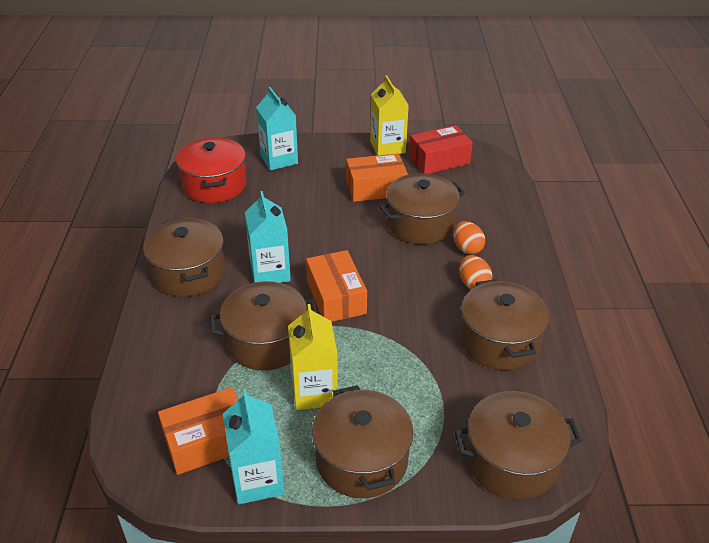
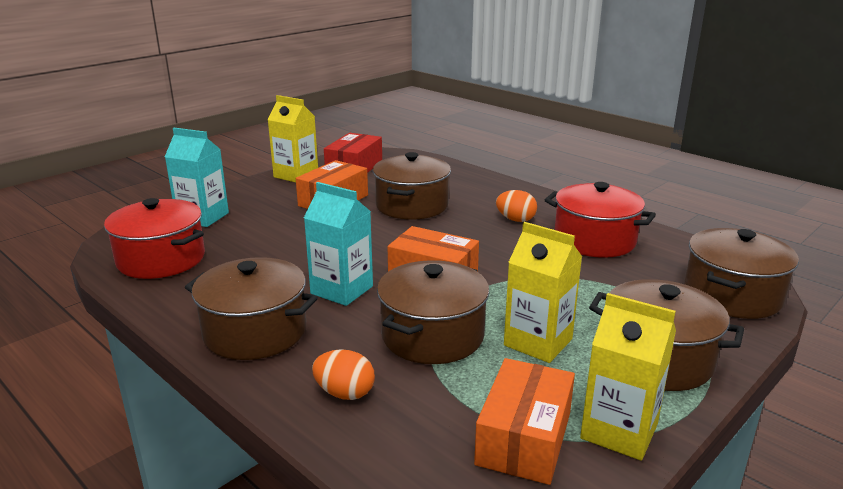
camera: 45 degrees left, 15 degrees down
(257, 480) = (619, 431): turquoise carton -> yellow carton
(467, 248) = (472, 204): orange egg -> orange egg (345, 393)
(499, 341) = (594, 240): brown pot -> red pot

